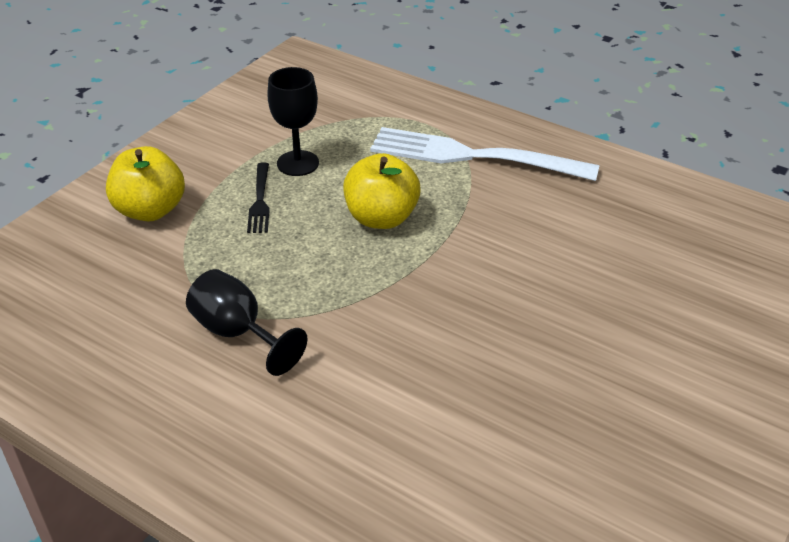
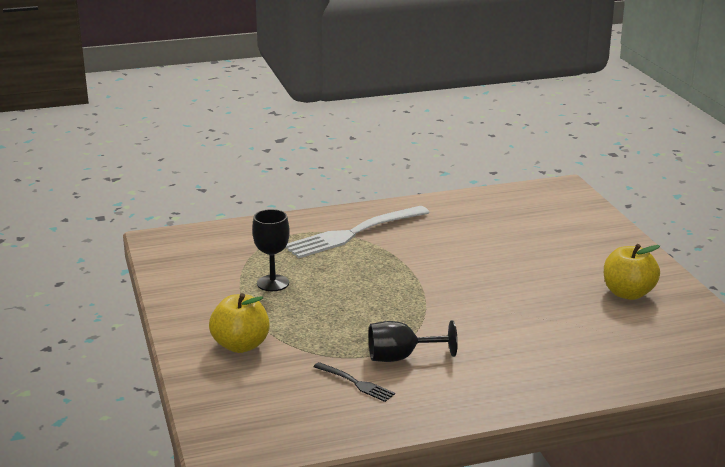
camera: 50 degrees left, 15 degrees down
(260, 201) = (291, 308): black fork -> black fork (356, 383)
(381, 218) = (366, 280): yellow apple -> yellow apple (628, 293)

